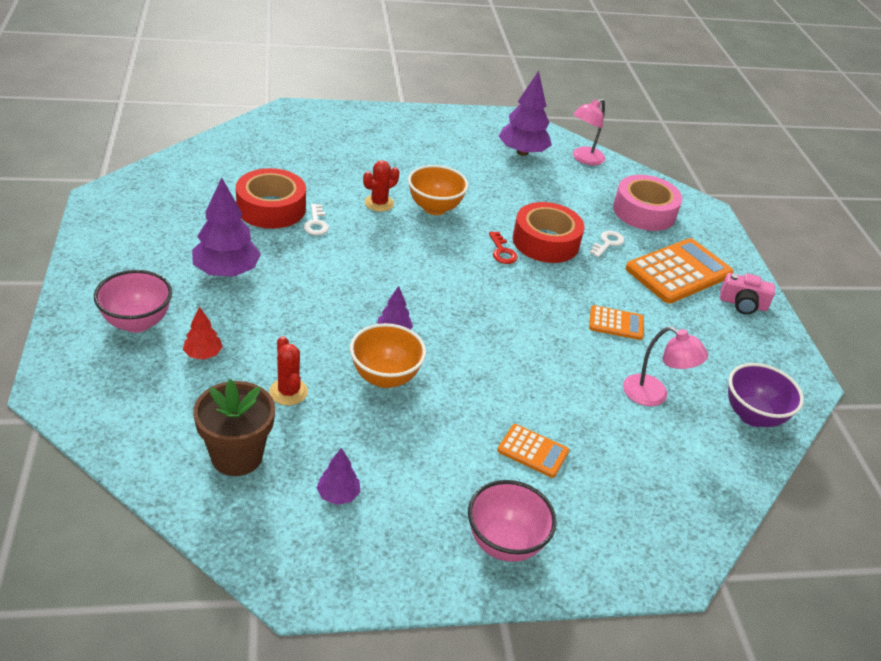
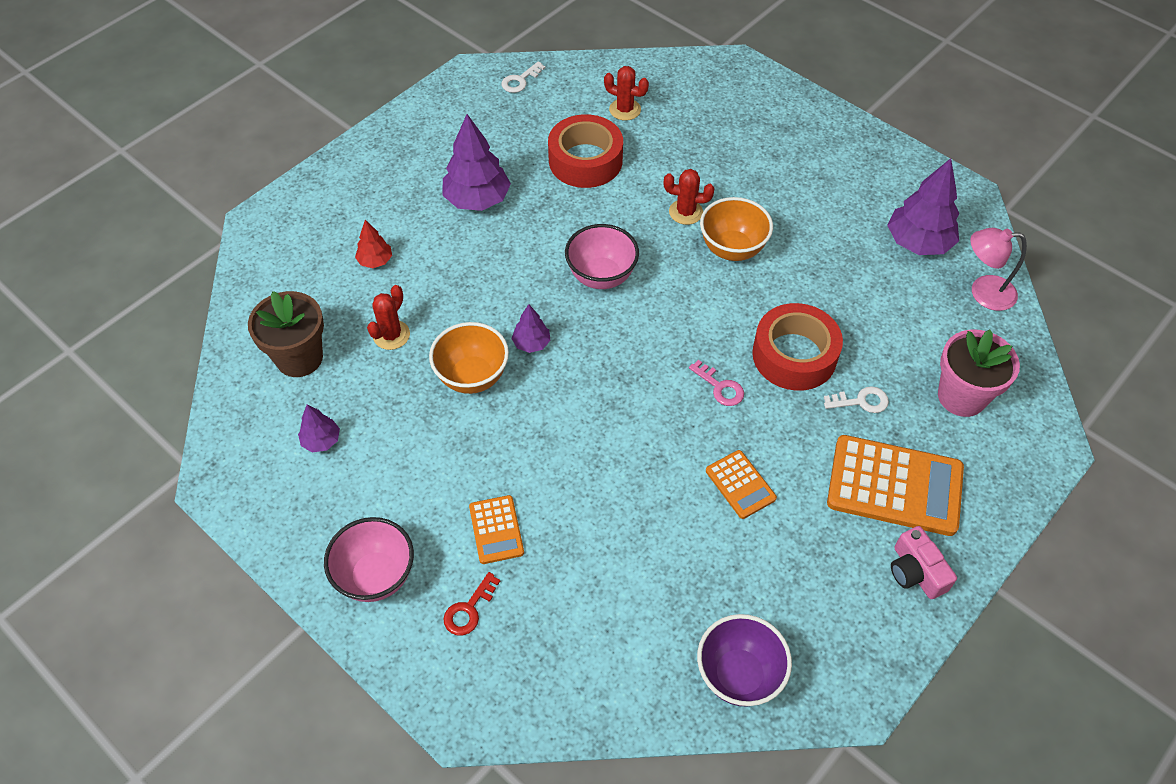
camera: 55 degrees right, 15 degrees up
(137, 322) = (366, 203): pink bowl -> pink bowl (601, 276)
(255, 166) = (625, 109): none -> red cactus
(316, 223) = (603, 199): white key -> white key (520, 80)
(502, 252) = (734, 336): red key -> red key (469, 610)
(534, 282) = (720, 387): none -> pink key
(644, 212) = (961, 396): pink tape -> pink flower pot
(654, 395) = (671, 575): pink lamp -> none

